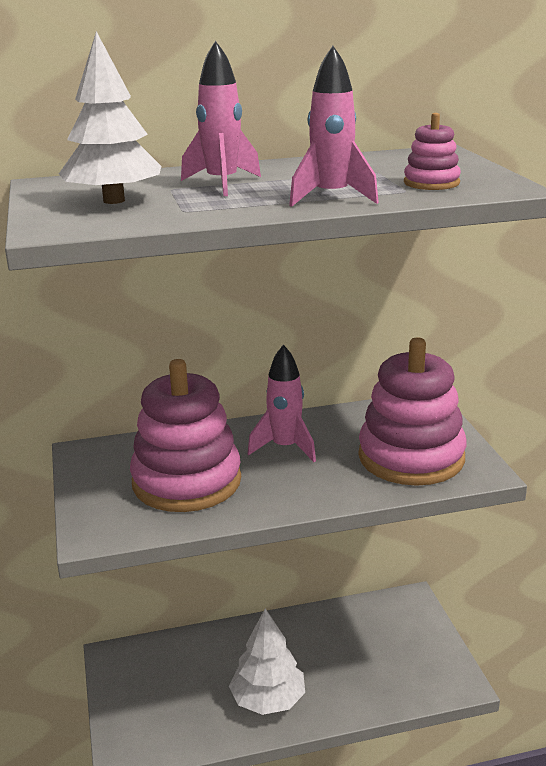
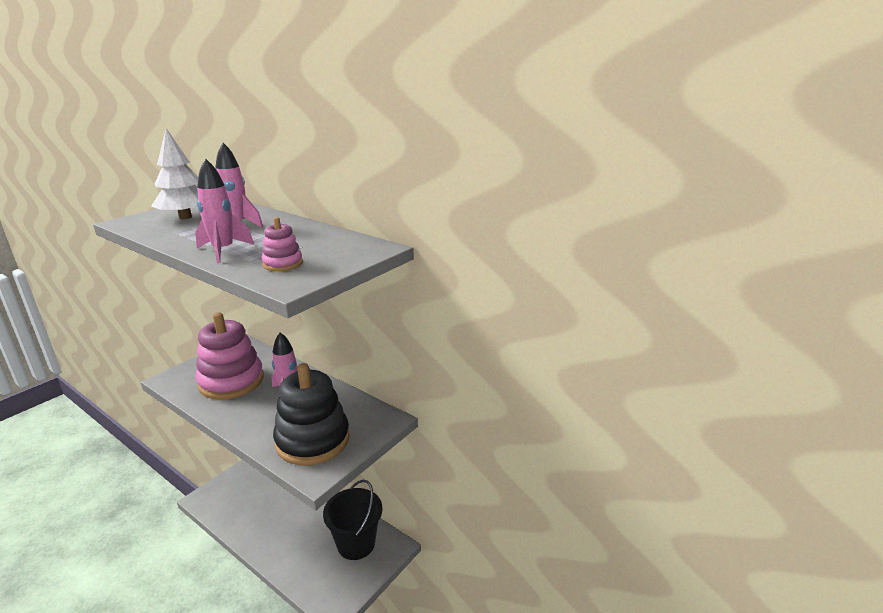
camera: 50 degrees right, 0 degrees up
(268, 700) = (266, 528): white tree -> none
(378, 628) = (356, 543): none -> black bucket
(411, 457) = (313, 440): pink stacking toy -> black stacking toy

